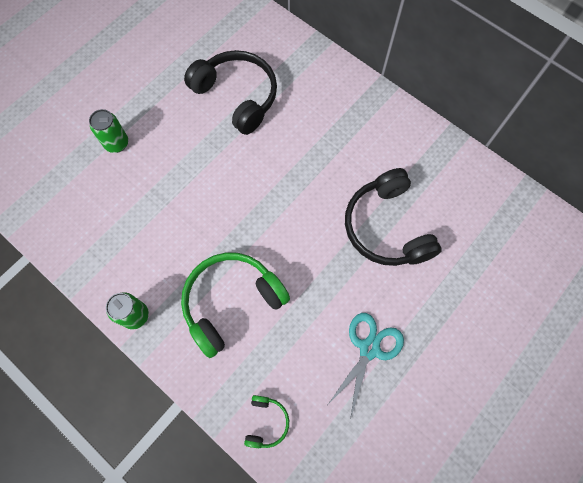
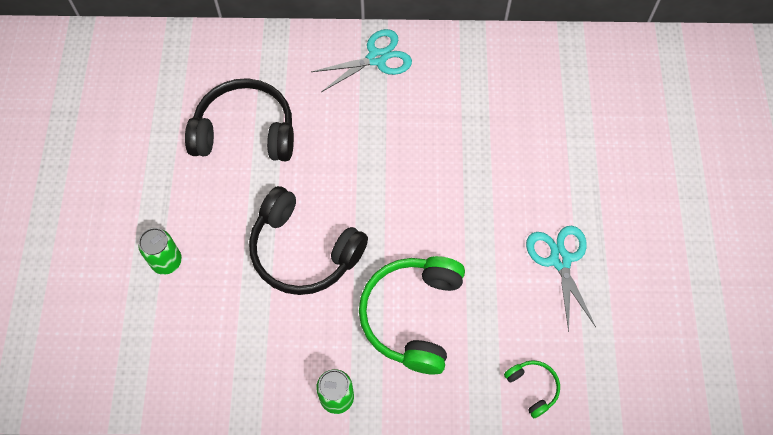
camera: 40 degrees left, 5 degrees down
(367, 109) = (377, 58): none -> turquoise scissors
(386, 227) = (485, 149): black headphones -> black headphones (303, 251)

